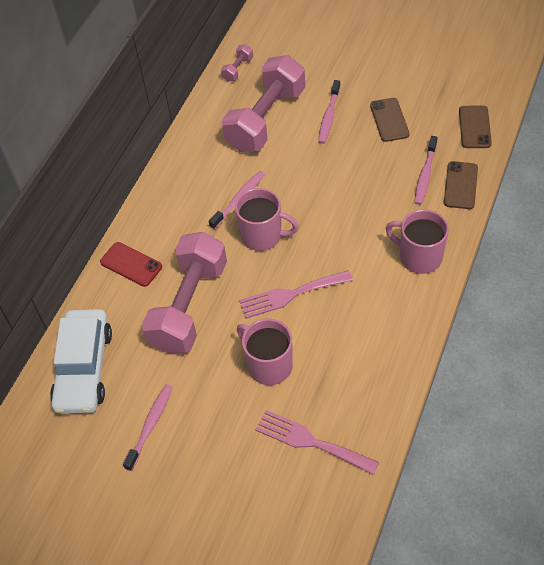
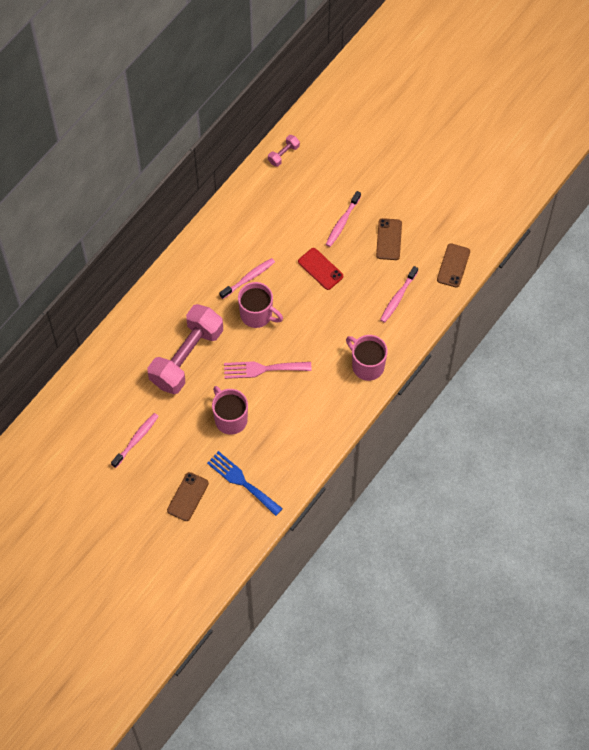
camera: 10 degrees right, 10 degrees up
(84, 368) = (100, 384): white car -> none
(131, 264) = (152, 311): red phone -> red phone (320, 269)
(266, 119) = (291, 210): pink dumbbell -> none
(311, 441) = (242, 481): pink fork -> blue fork
(460, 185) = (421, 314): brown phone -> brown phone (188, 497)

